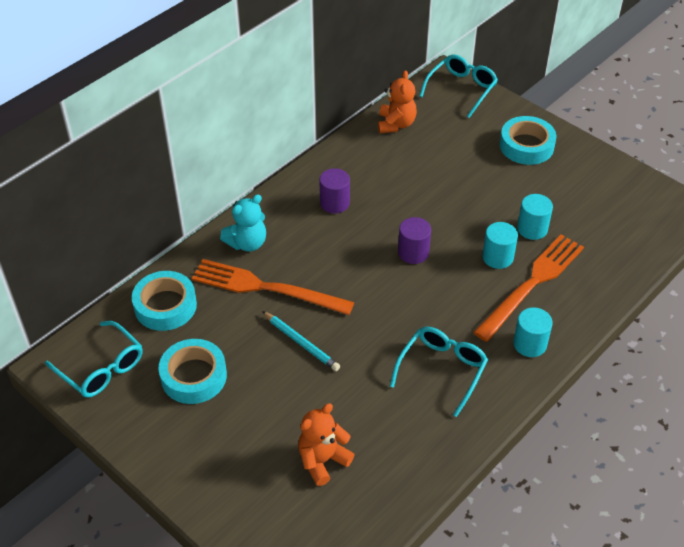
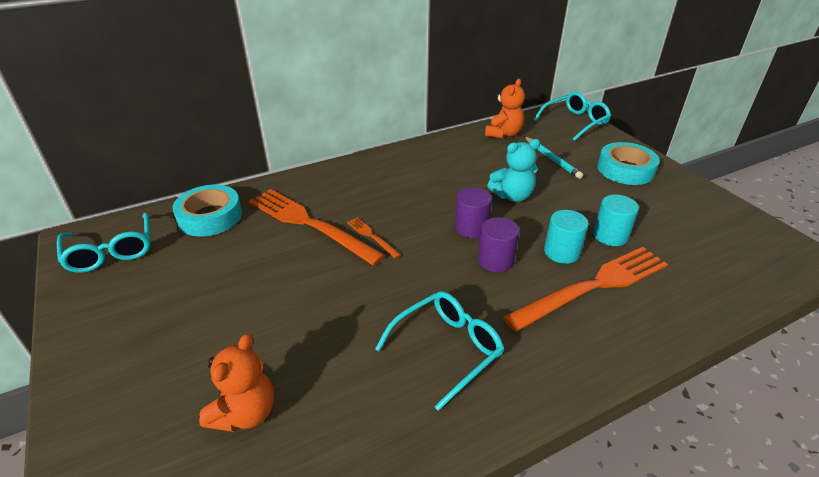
camera: 20 degrees right, 10 degrees down
(194, 376) = (184, 281): turquoise tape -> none
(247, 243) = (318, 187): turquoise teddy bear -> turquoise teddy bear (512, 196)
(301, 343) = (309, 279): turquoise pencil -> turquoise pencil (552, 159)
(322, 460) = (245, 413): orange teddy bear -> orange teddy bear turned 135 degrees clockwise
(330, 286) = (372, 236): none -> orange fork
(334, 203) = (416, 175): purple cylinder -> purple cylinder (495, 260)
(530, 344) = (569, 349): turquoise cylinder -> none

